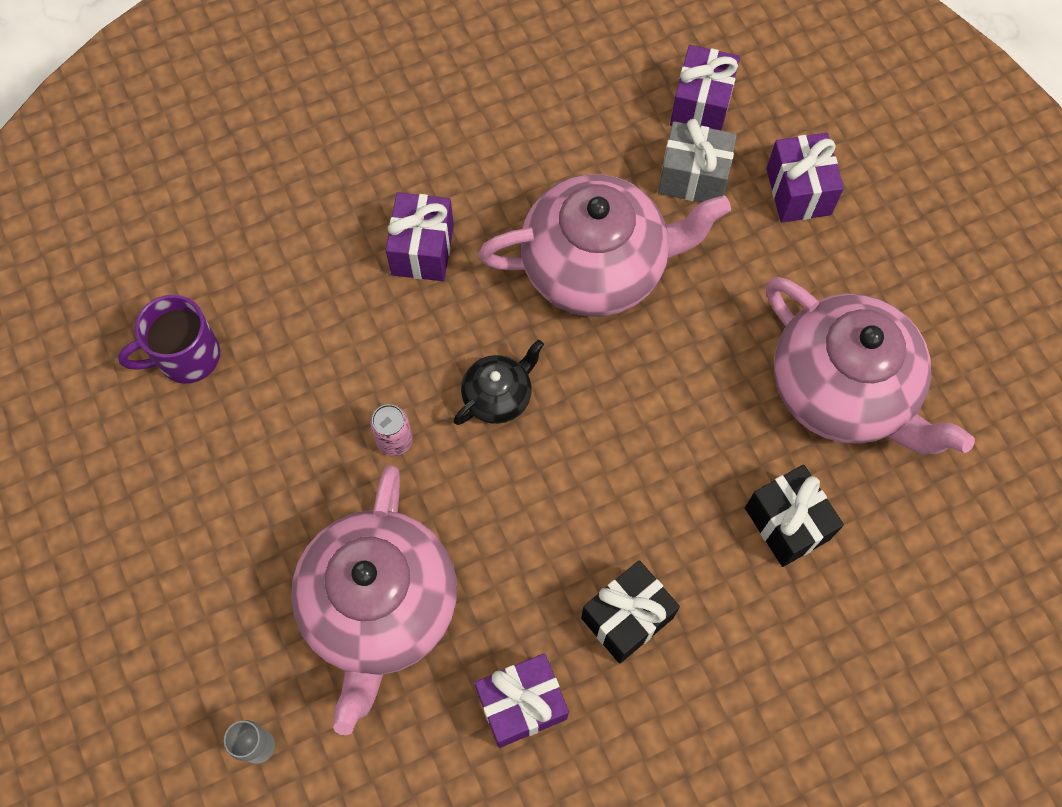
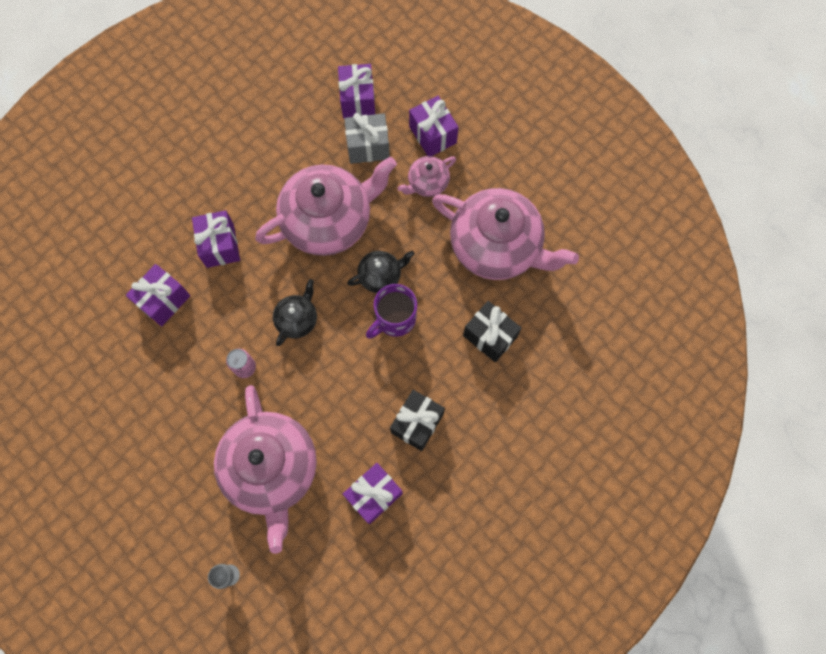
camera: 20 degrees left, 5 degrees up
(186, 357) = (98, 361): purple mug -> purple mug (394, 319)
(312, 302) = (164, 300): none -> purple gift
(647, 374) = (381, 275): none -> black teapot
(766, 259) = (427, 183): none -> pink teapot

